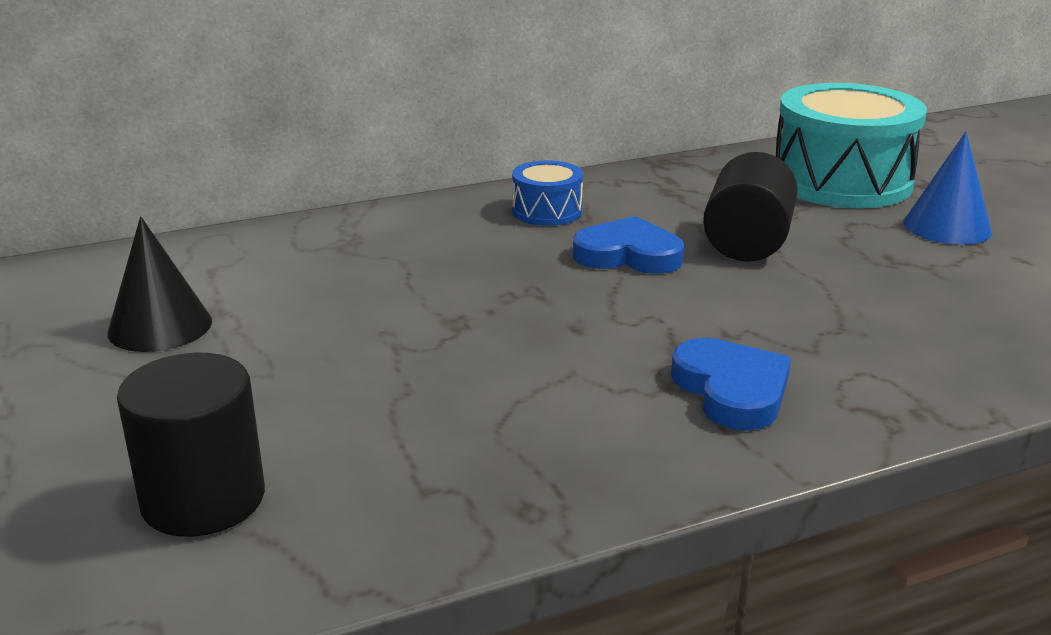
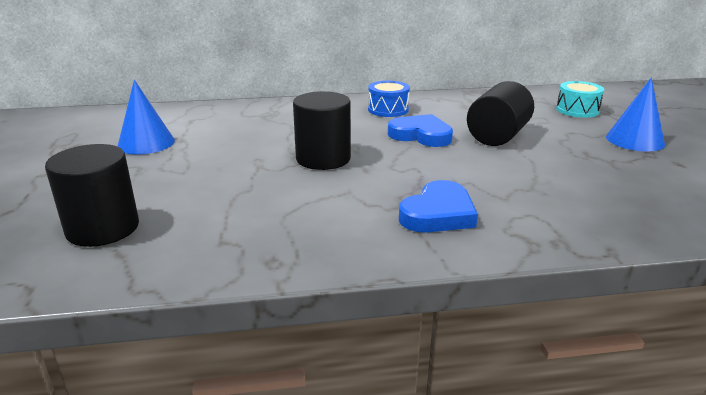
camera: 15 degrees right, 0 degrees up
(160, 326) = (146, 143): black cone -> blue cone
(496, 318) = (323, 159): none -> black cylinder
(731, 390) = (438, 214): blue heart -> blue heart turned 45 degrees clockwise
(841, 181) = (577, 110): turquoise drum -> turquoise drum, size x0.48

